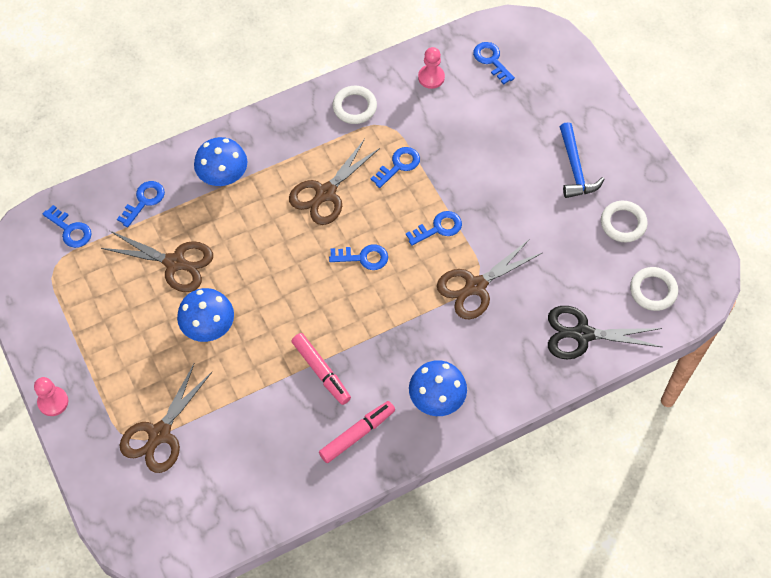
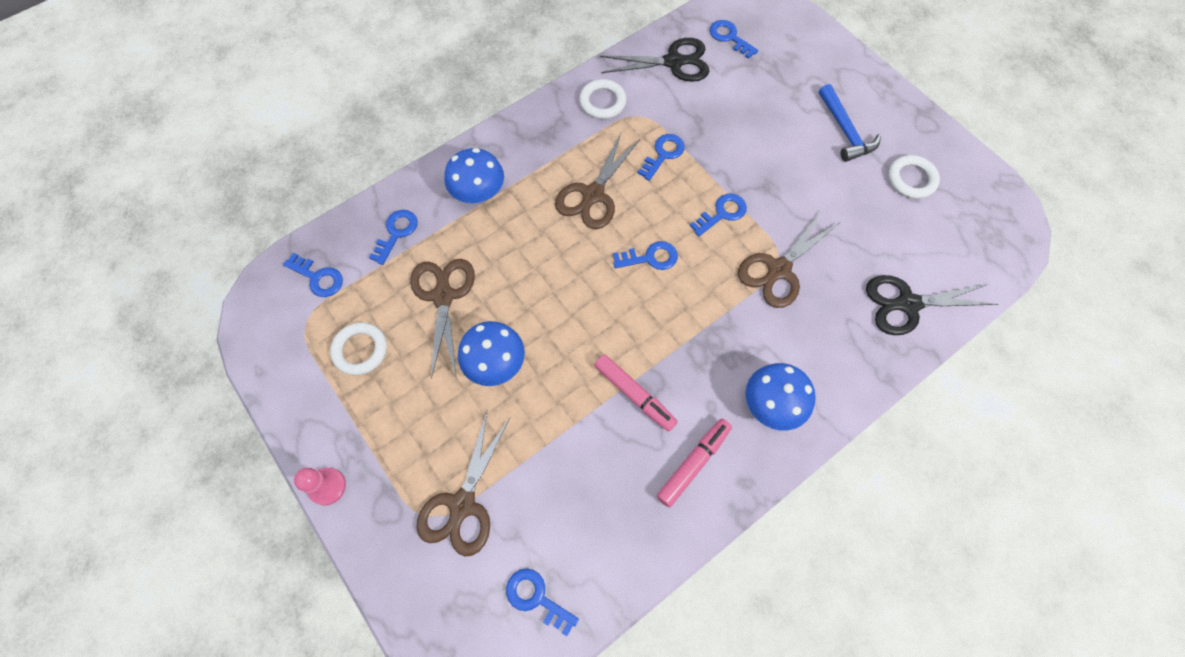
camera: 10 degrees left, 5 degrees up
(175, 263) = (443, 296): brown scissors -> brown scissors turned 105 degrees counterclockwise
(205, 513) = (536, 598): none -> blue key
(431, 77) = (673, 62): pink pawn -> black scissors
(653, 290) = (965, 245): white ring -> white ring (360, 350)

